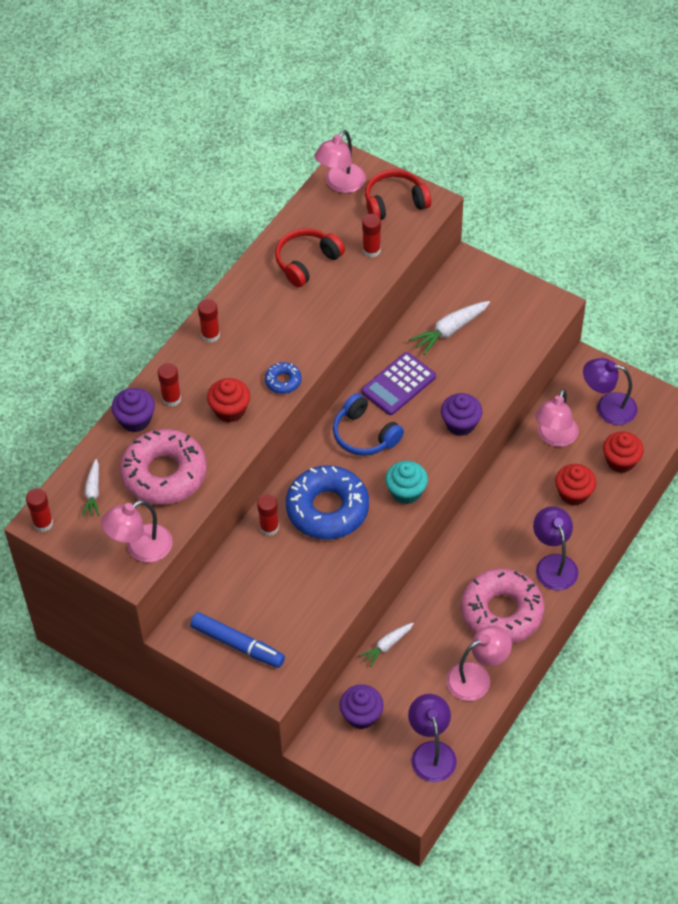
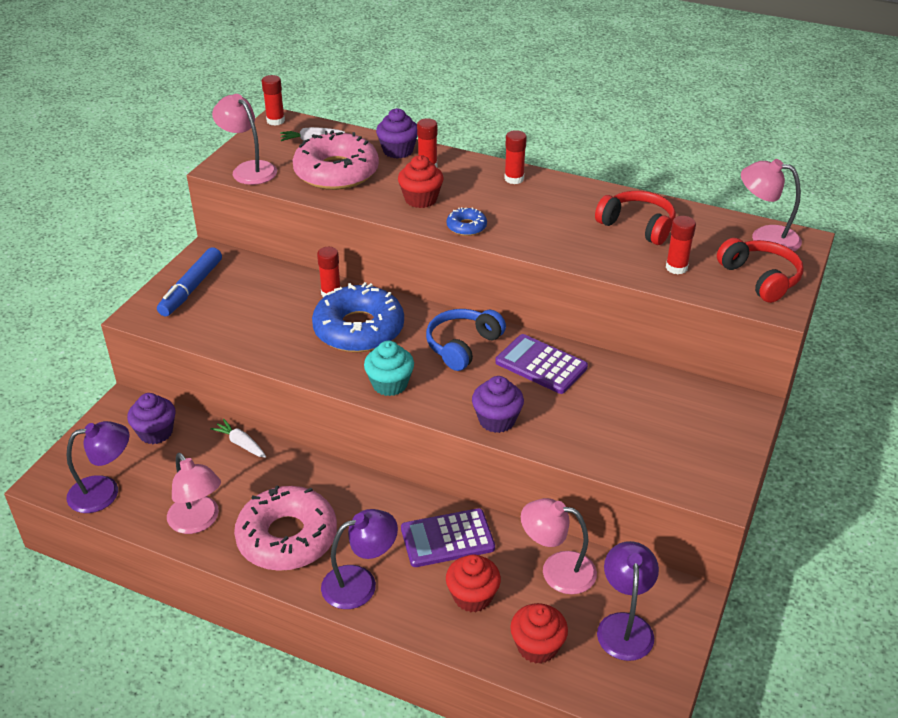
camera: 80 degrees right, 15 degrees down
(450, 330) = (637, 399): white carrot -> none
(516, 502) = (447, 538): none -> purple calculator

